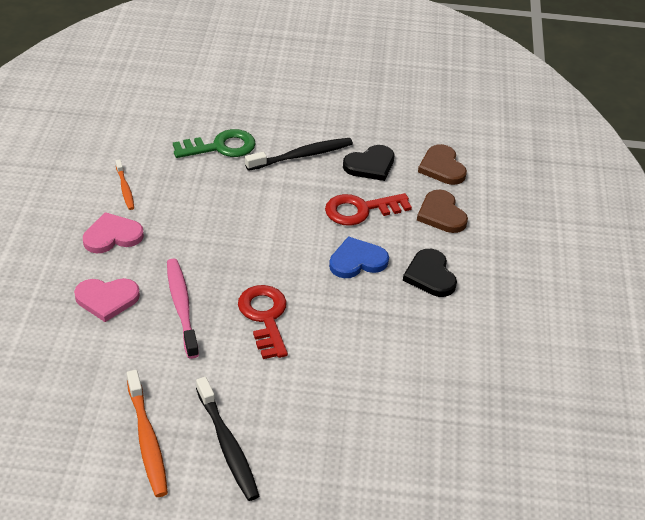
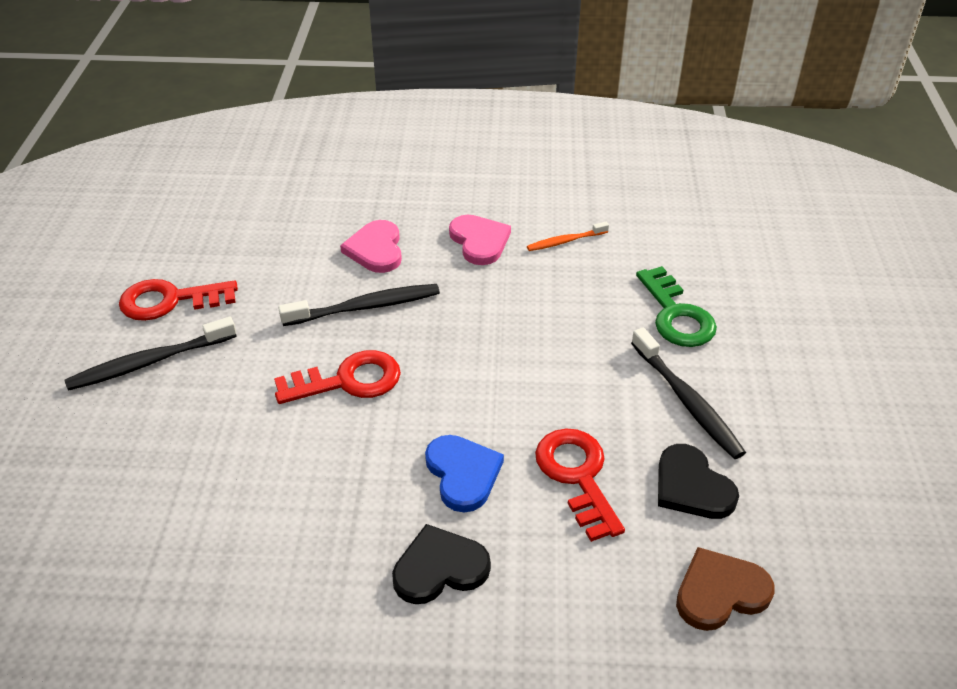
camera: 90 degrees right, 0 degrees up
(147, 440) = (170, 301): orange toothbrush -> red key
(181, 307) = (365, 307): pink toothbrush -> black toothbrush
(441, 214) = (591, 588): brown heart -> none

